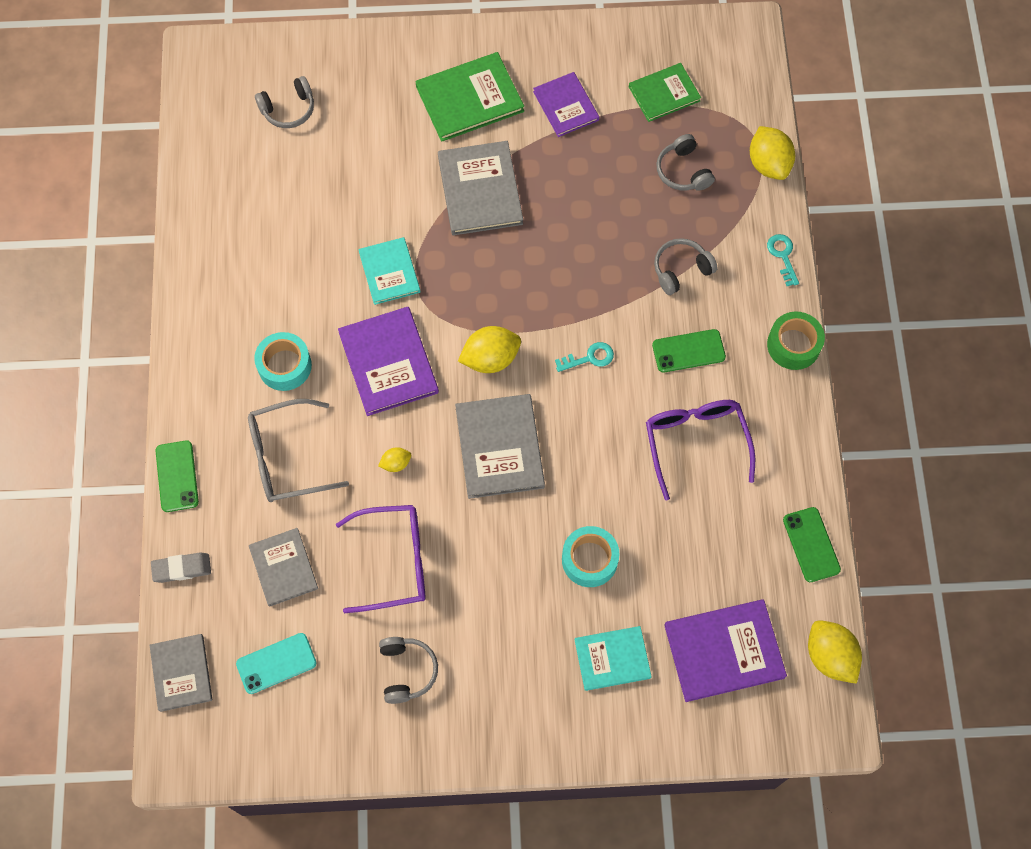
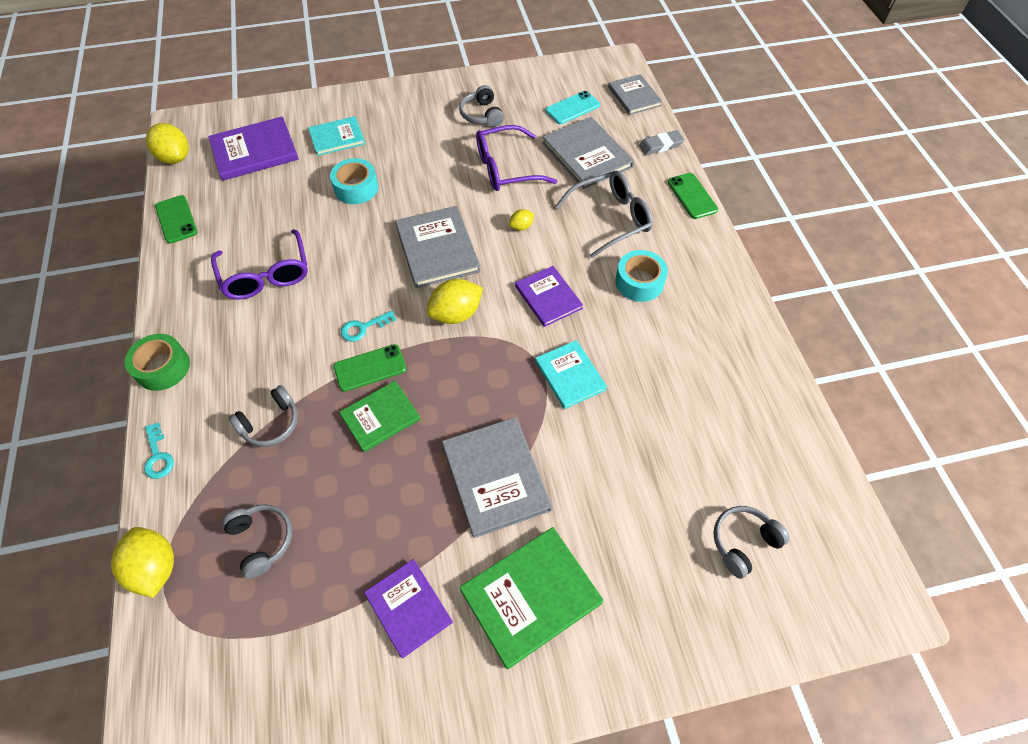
camera: 170 degrees right, 10 degrees down
(283, 568) = (587, 155): grey book -> grey book, size x1.53
(388, 362) = (548, 297): purple book -> purple book, size x0.65
(664, 93) = (281, 650): green book -> green book (380, 417)
(688, 351) = (268, 347): green phone -> green phone (370, 368)

